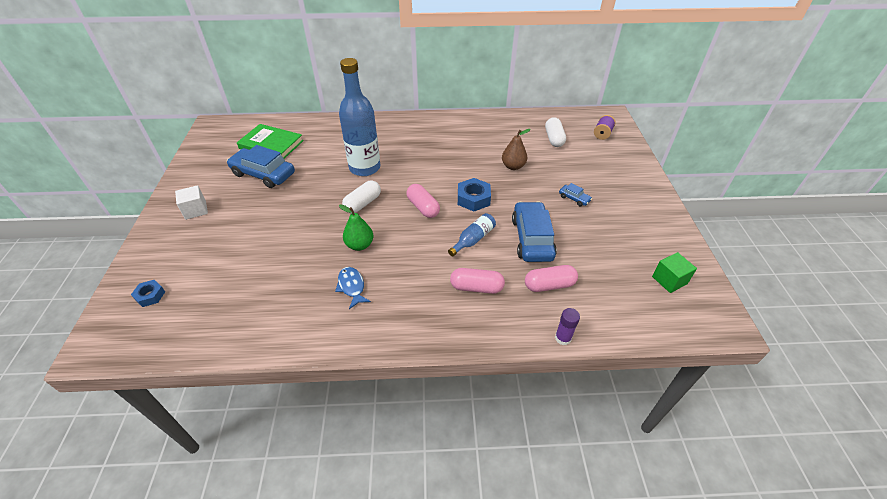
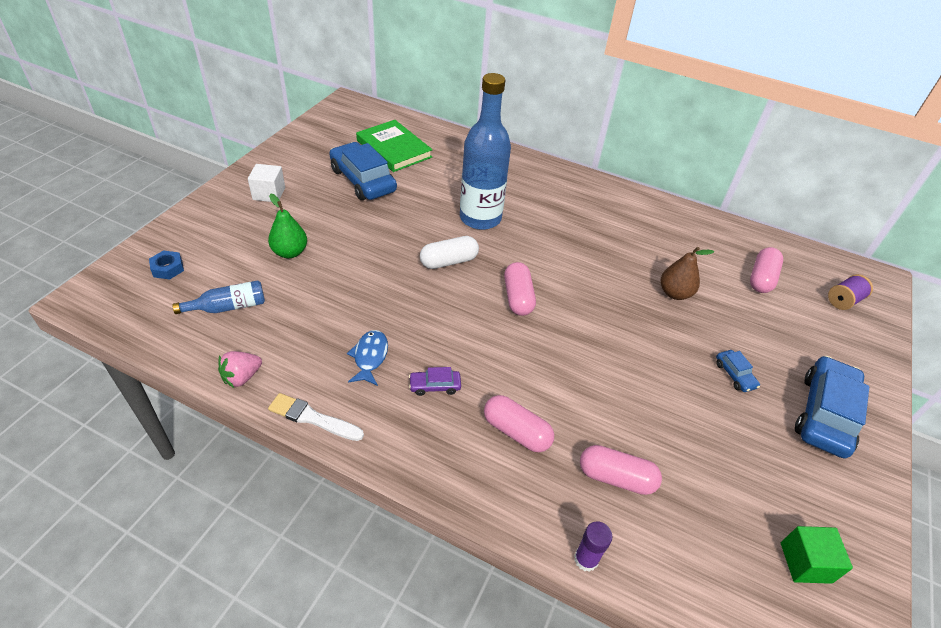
camera: 25 degrees right, 0 degrees up
(268, 342) = (242, 377): none -> pink strawberry
(340, 343) = (312, 418): none -> white brush
(359, 245) = (412, 311): green pear -> green pear (290, 252)
(407, 284) = (435, 386): none -> purple car
(473, 199) = (590, 314): blue nut -> none
(473, 239) = (554, 367): blue bottle -> blue bottle (228, 307)
(532, 238) = (635, 403): blue car -> blue car (825, 414)
(554, 139) = (761, 278): white capsule -> pink capsule

